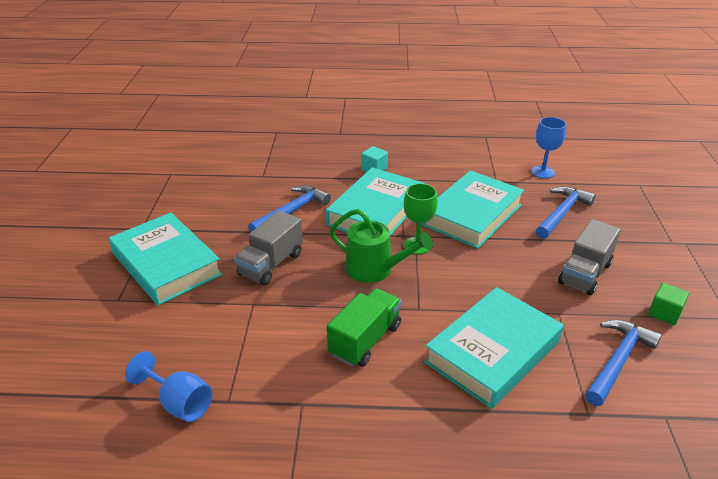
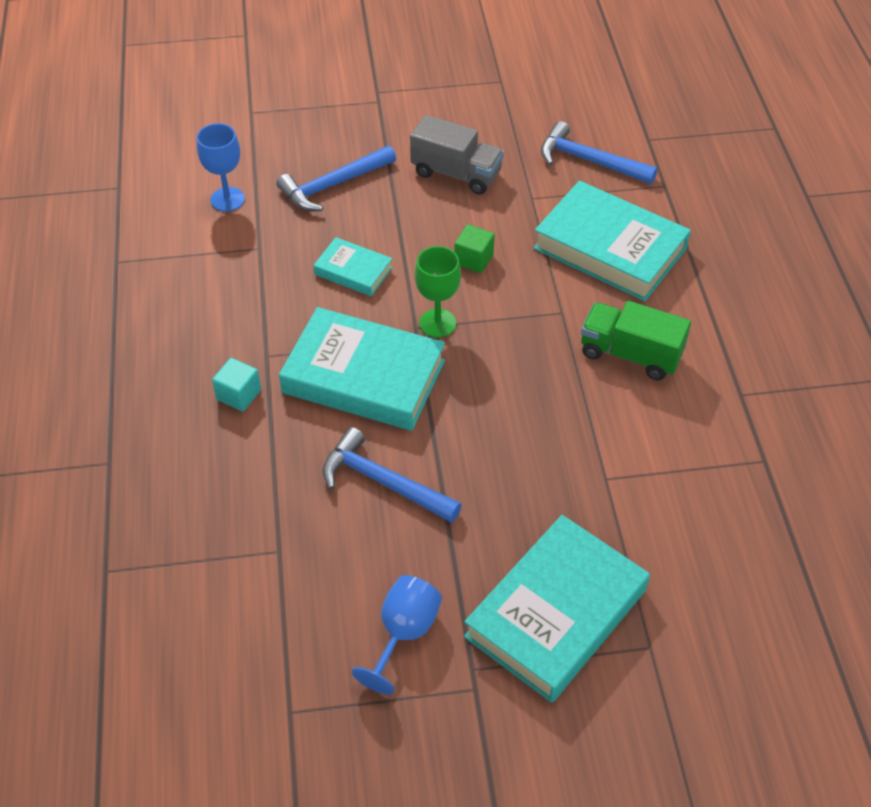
camera: 100 degrees left, 15 degrees up
(179, 403) = (786, 505): blue goblet -> blue goblet (404, 633)
(271, 264) = (520, 478): grey truck -> none
(374, 269) = (500, 362): green watering can -> none
(472, 215) = (353, 271): turquoise book -> turquoise book, size x0.50
(562, 213) = (333, 185): blue hammer -> blue hammer turned 60 degrees counterclockwise
(664, 313) = (507, 122): green cube -> green cube (474, 259)

